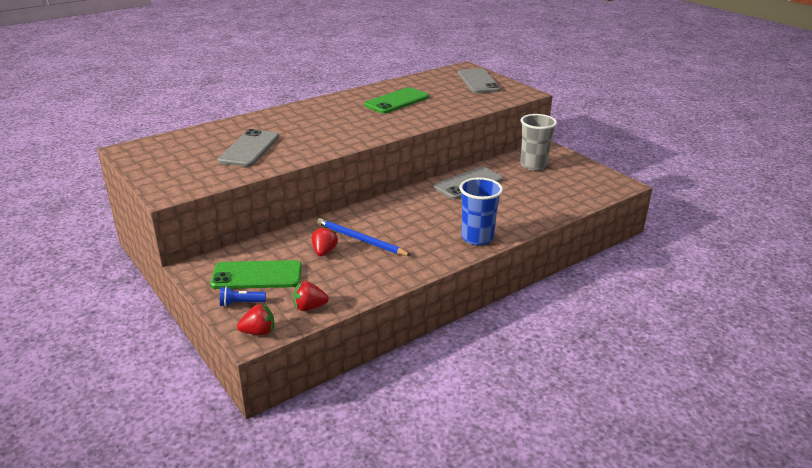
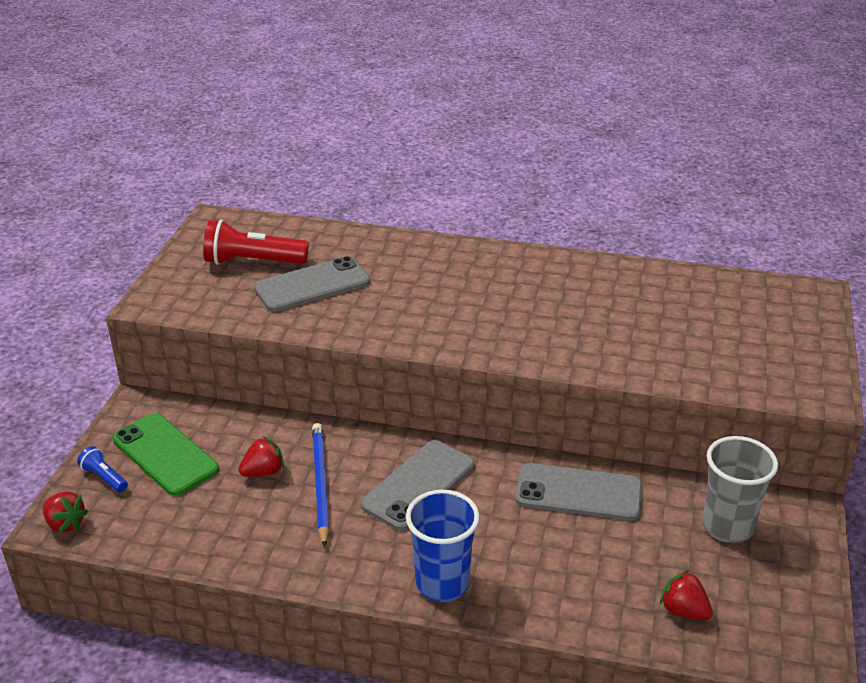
camera: 50 degrees right, 5 degrees up
(193, 154) = (253, 262): none -> red flashlight
(309, 307) = (142, 531): red strawberry -> red strawberry (684, 610)
(397, 101) = (599, 304): green phone -> none
(478, 81) = (785, 331): grey phone -> grey phone (418, 485)

